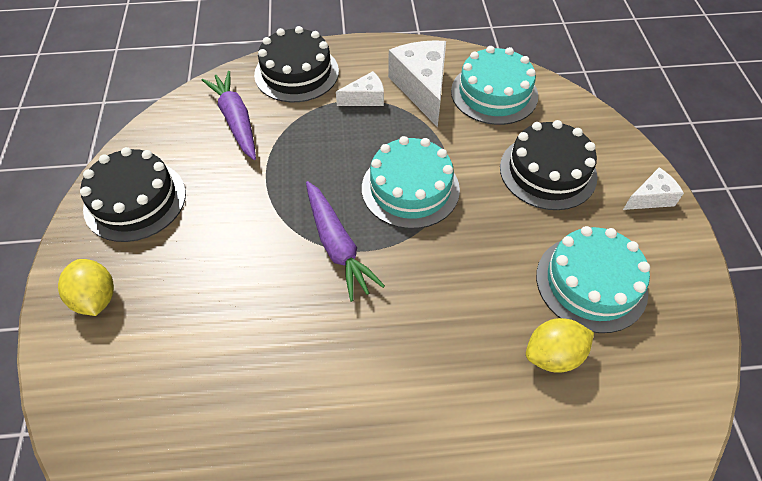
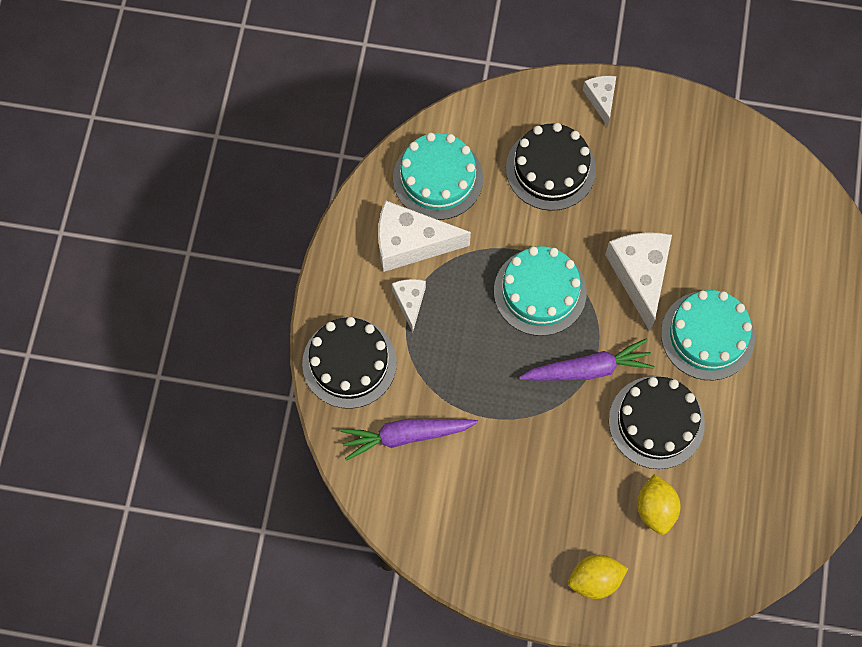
camera: 75 degrees left, 15 degrees up
(135, 200) = (490, 543): black cake -> black cake (656, 422)
(463, 273) = (640, 276): none -> white cheese
(553, 355) = (726, 235): yellow lemon -> yellow lemon (655, 509)
(591, 283) = (671, 182): turquoise cake -> turquoise cake (707, 335)

